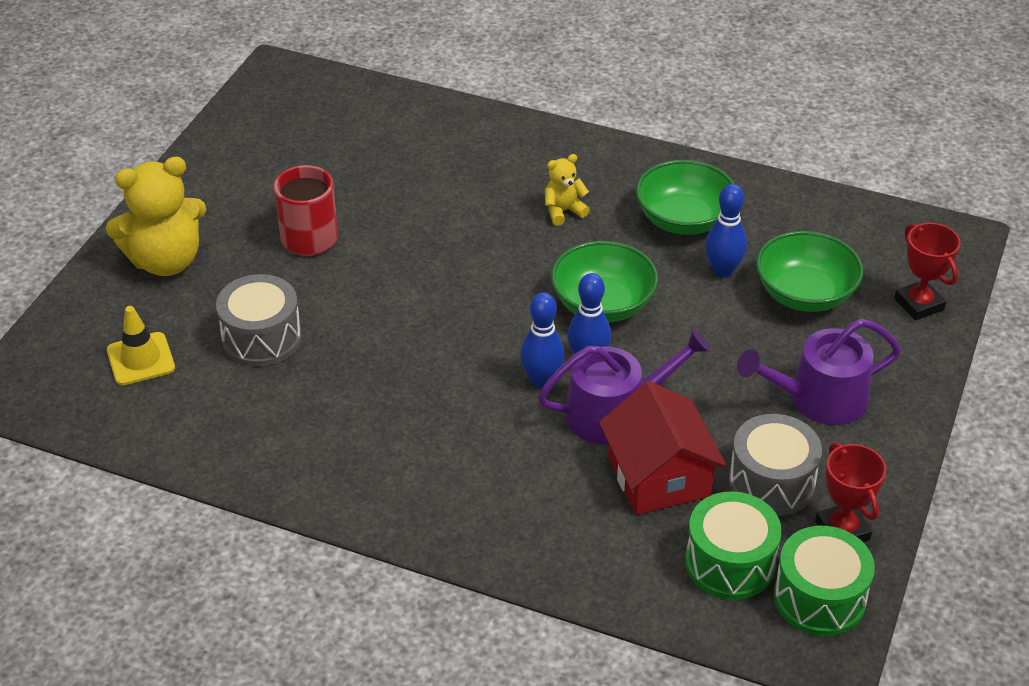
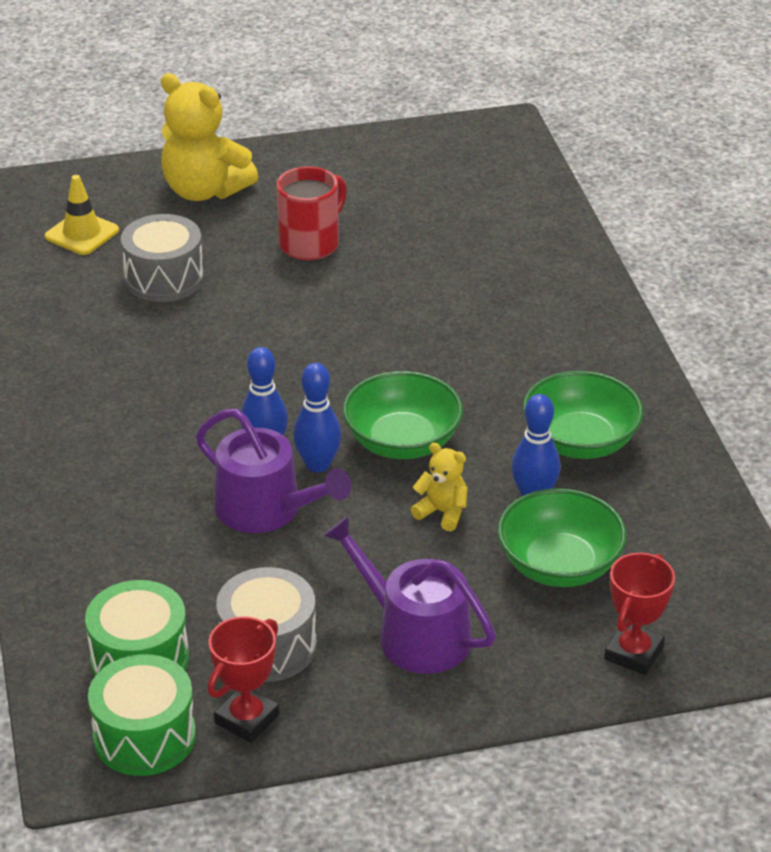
camera: 55 degrees right, 5 degrees down
(563, 211) = (505, 364): yellow teddy bear -> yellow teddy bear (442, 512)
(658, 476) = (210, 570): red house -> none

